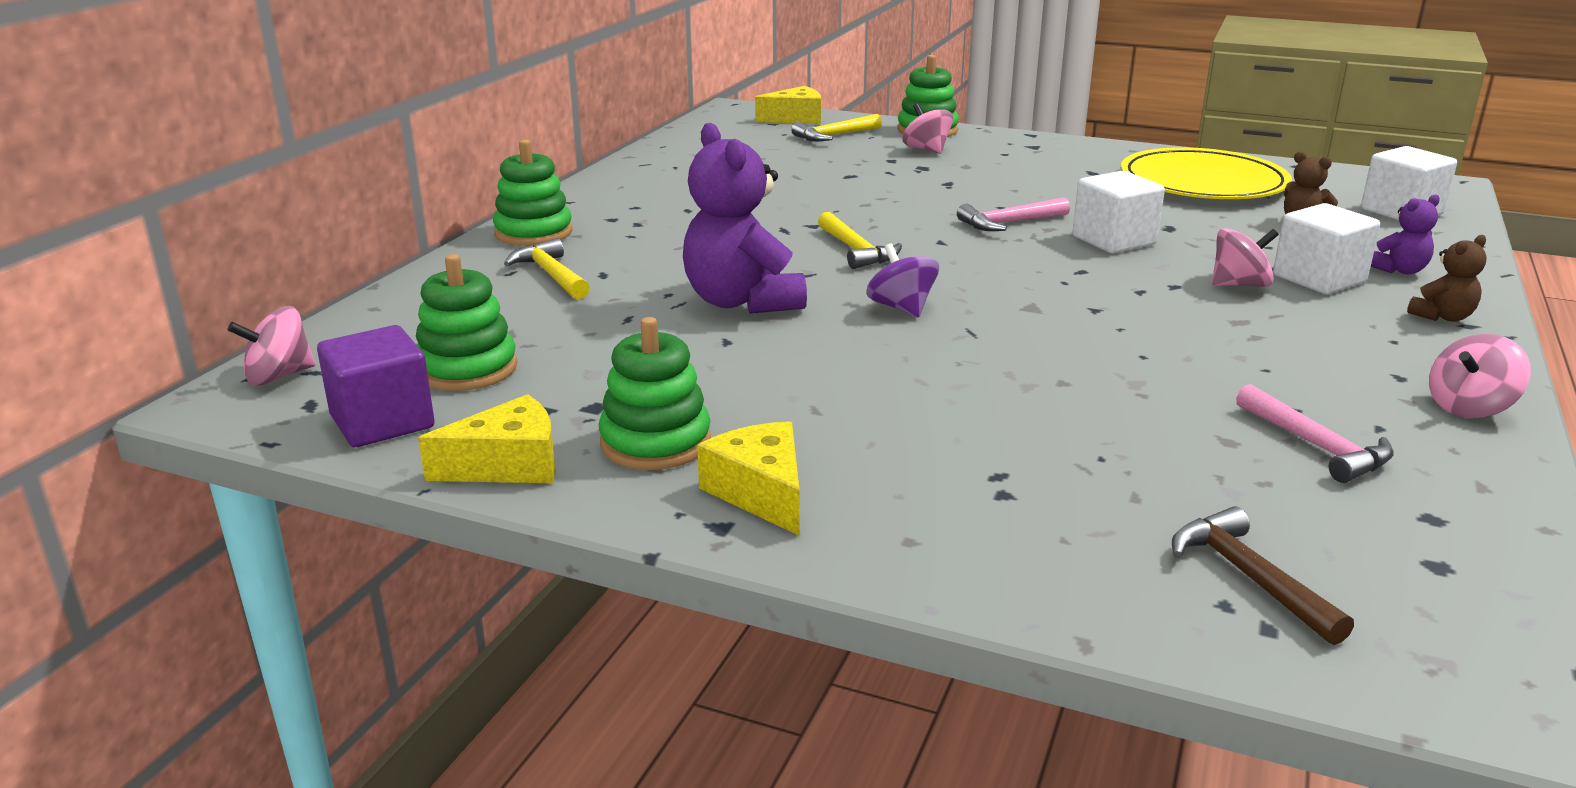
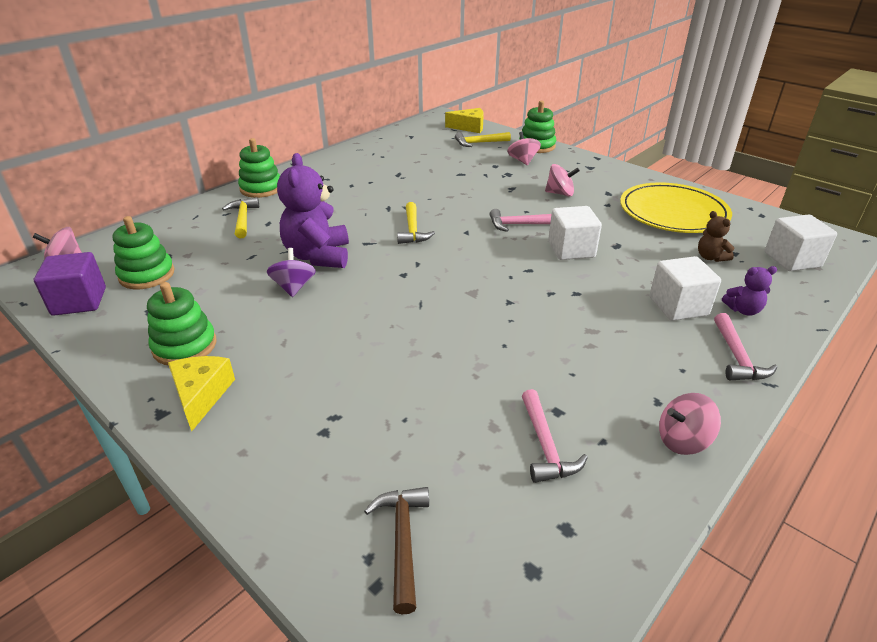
camera: 20 degrees right, 10 degrees up
(508, 465) = (105, 344): yellow cheese -> none
(901, 308) = (398, 278): purple spinning top -> purple spinning top (294, 287)
(1239, 285) = (619, 300): pink spinning top -> pink spinning top (560, 193)
(1442, 317) = (737, 357): brown teddy bear -> pink hammer

